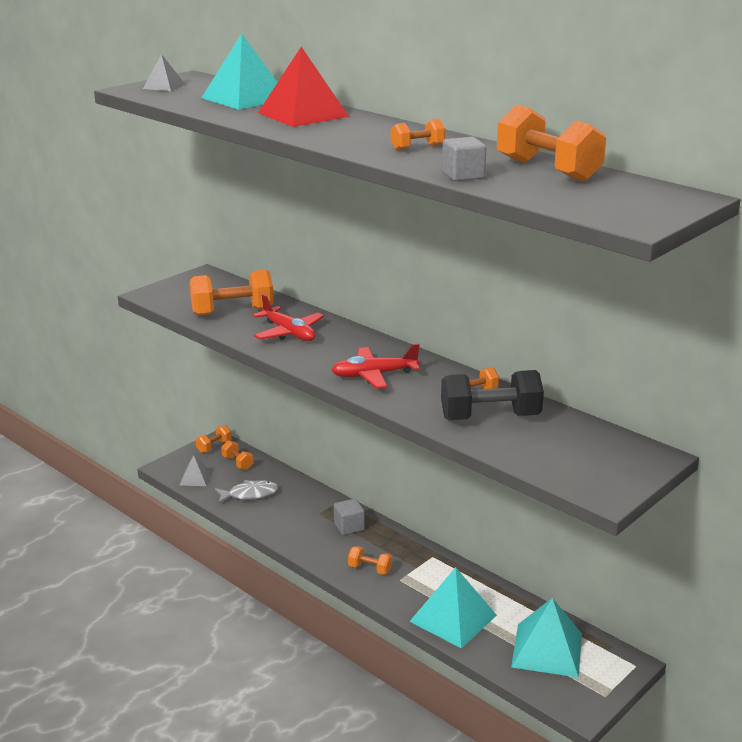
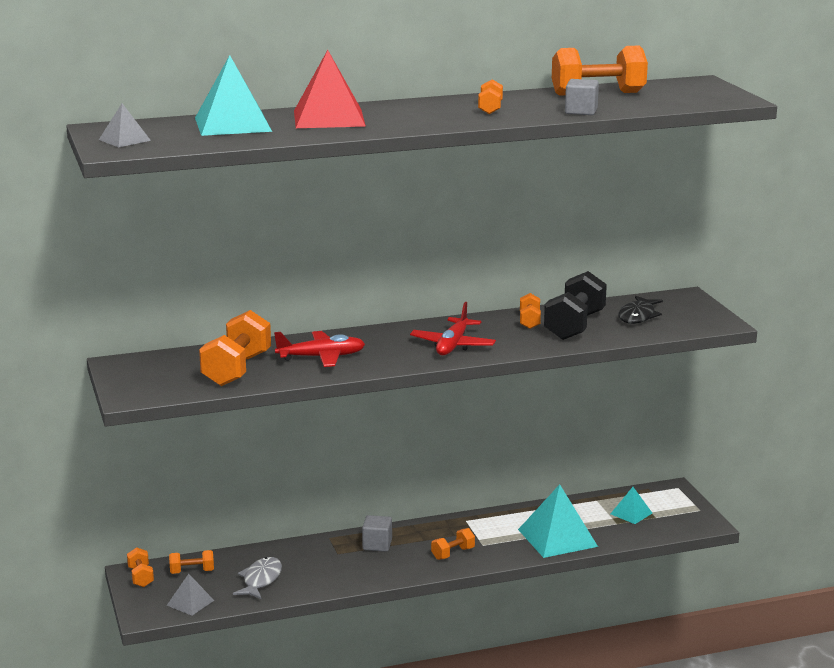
camera: 60 degrees left, 5 degrees down
(547, 650) = (631, 513): turquoise pyramid -> turquoise pyramid, size x0.52
(560, 443) = (638, 316): none -> black fish

